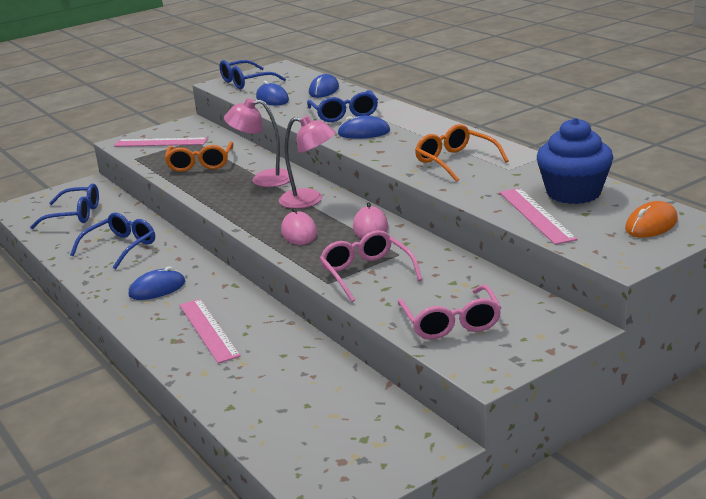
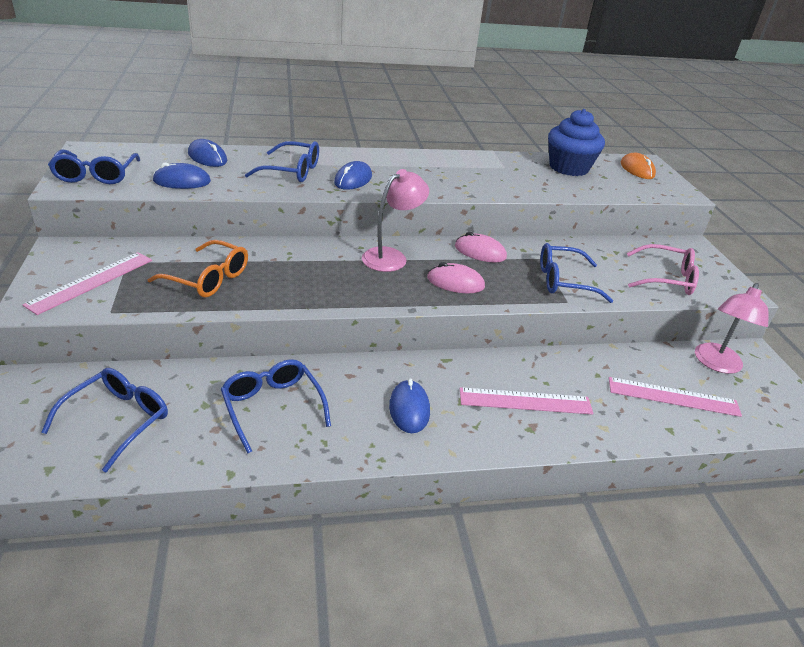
camera: 70 degrees left, 10 degrees up
(263, 179) = (308, 260): pink lamp -> pink lamp (716, 364)
(367, 274) = (564, 281): pink glasses -> blue glasses
(456, 162) = (468, 175): orange glasses -> none
(536, 215) = (595, 188): pink ruler -> pink ruler (673, 397)

